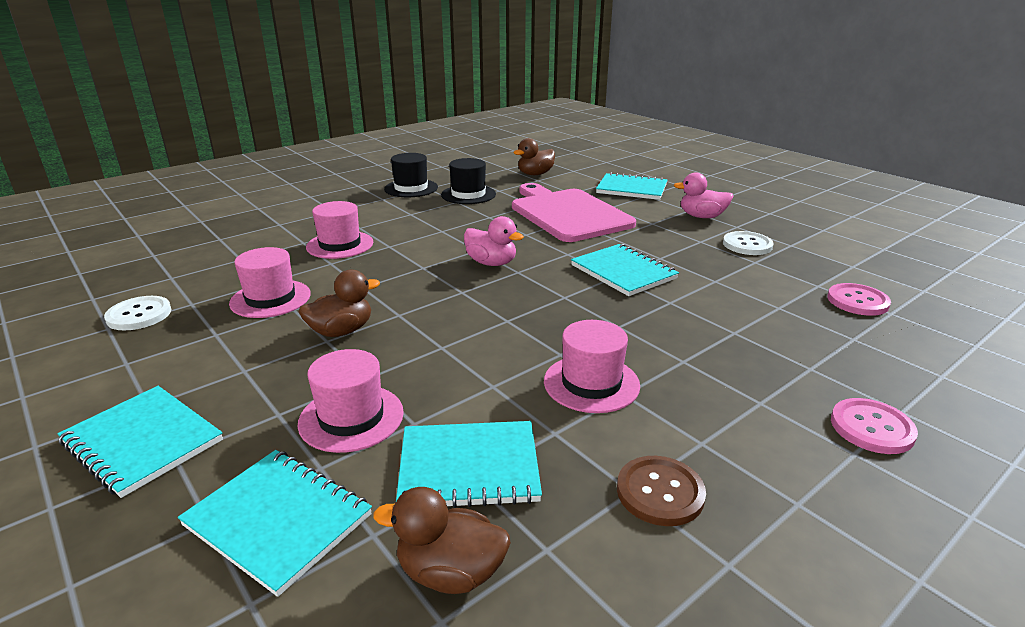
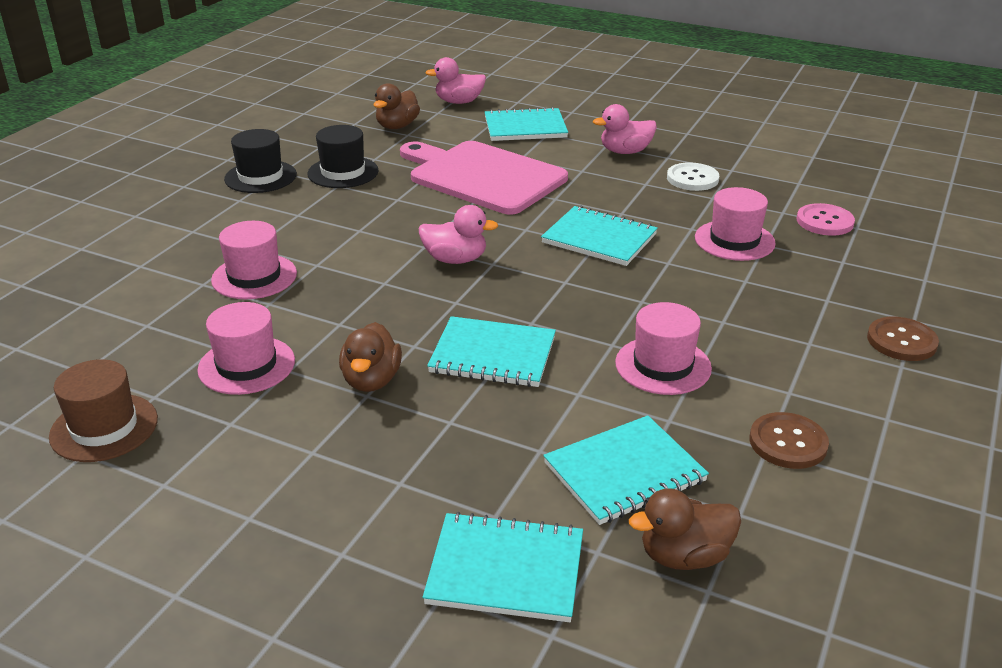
camera: 25 degrees left, 5 degrees up
(139, 315) = (104, 427): white button -> brown hat
(142, 442) = (290, 552): turquoise notebook -> turquoise notebook (493, 355)
(341, 331) = (371, 380): brown duck -> brown duck turned 150 degrees clockwise
(351, 418) = (476, 463): pink hat -> pink hat (734, 240)
(595, 167) = (459, 102): none -> pink duck
(872, 428) = (901, 341): pink button -> brown button

